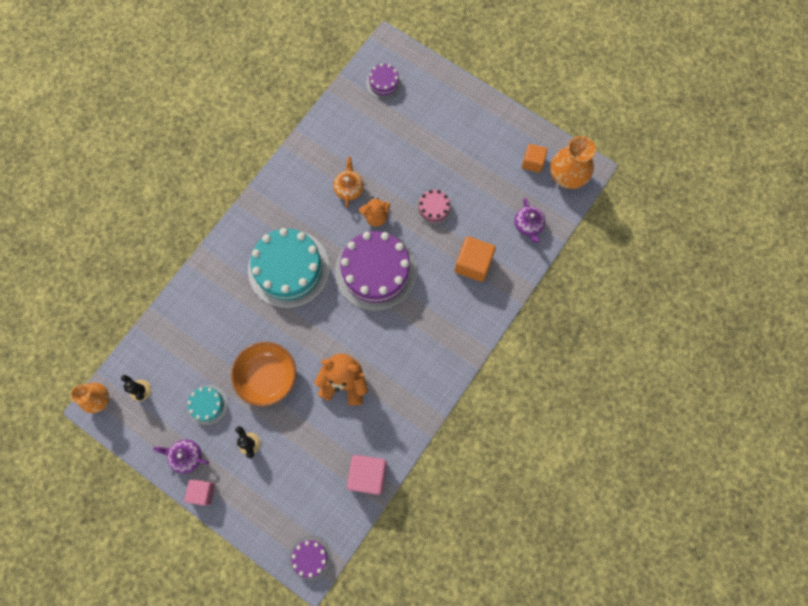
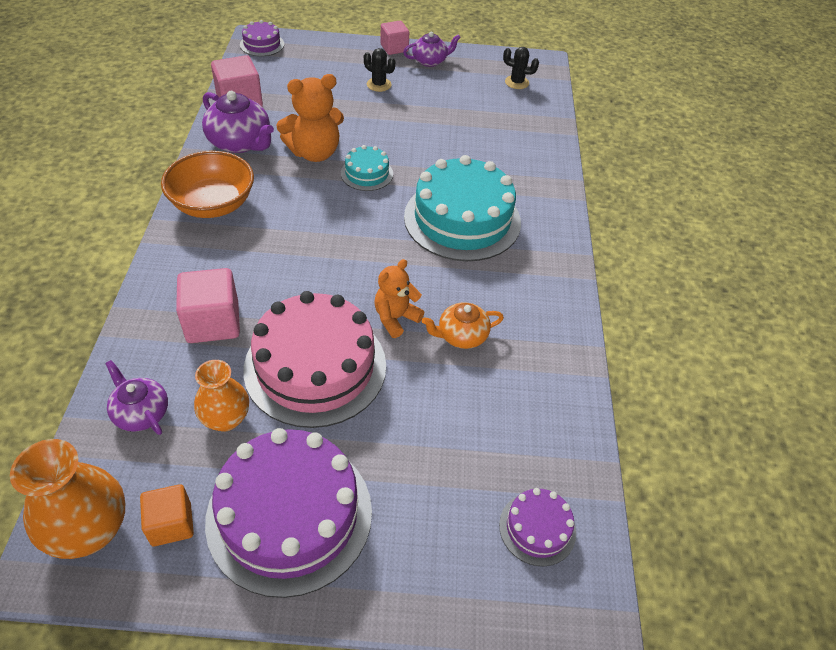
camera: 145 degrees right, 25 degrees down
(99, 399) = (545, 66): orange vase -> orange vase (226, 419)
(207, 405) = (444, 94): turquoise cake -> turquoise cake (367, 173)
(268, 377) = (402, 129): orange bowl -> orange bowl (213, 204)
(349, 188) = (461, 336): orange teapot -> orange teapot turned 105 degrees clockwise
(376, 271) = (350, 259): purple cake -> purple cake (289, 515)
(390, 421) = (240, 143): none -> purple teapot
(434, 208) = (315, 367): pink cake -> pink cake, size x2.12
(473, 264) = (213, 322): orange cube -> pink cube

